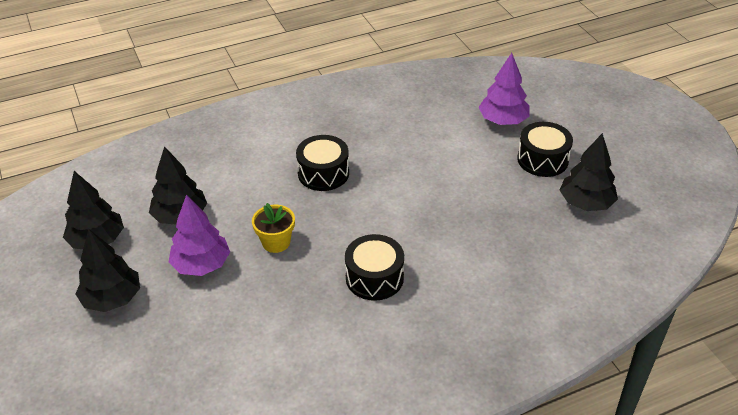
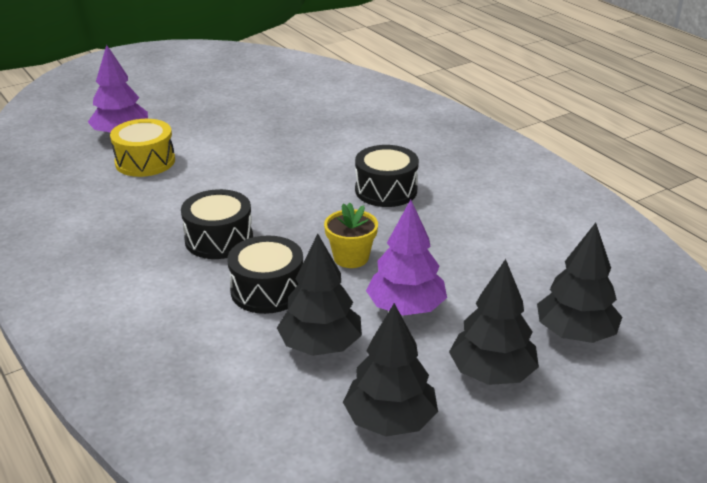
camera: 100 degrees left, 10 degrees down
(452, 135) = (145, 162): none -> yellow drum
(542, 160) = (191, 114): black drum -> black drum (267, 290)
(586, 203) = (255, 95): black tree -> black tree (575, 333)

